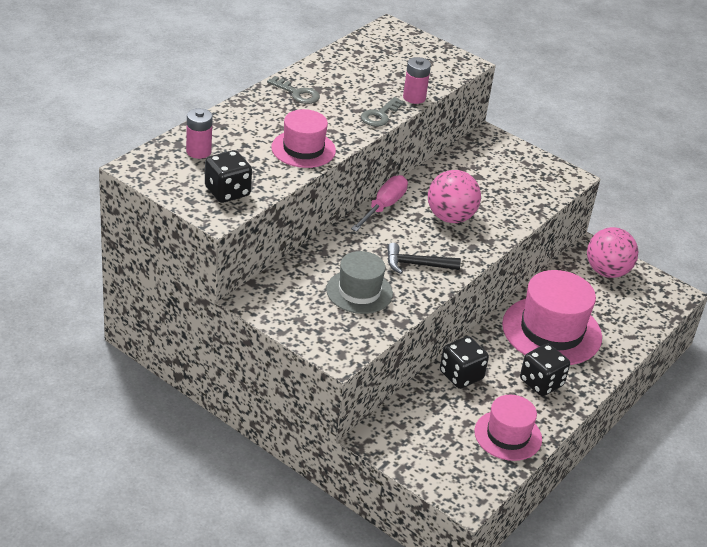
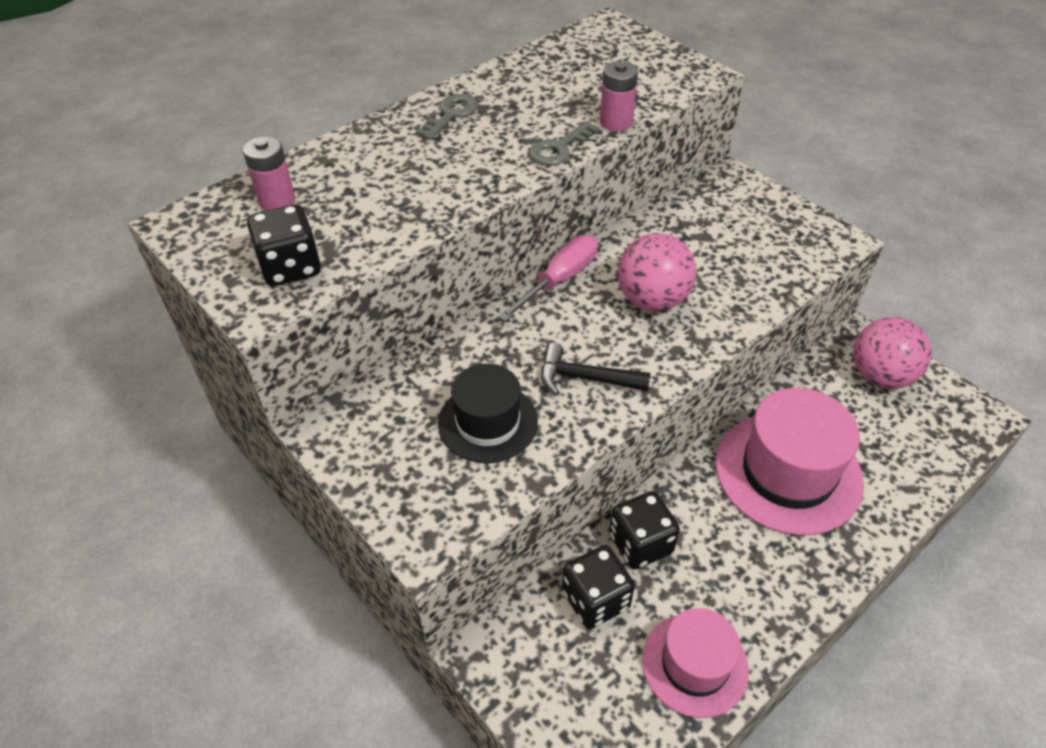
camera: 15 degrees right, 10 degrees up
(297, 93) = (451, 115): grey key -> grey key turned 105 degrees counterclockwise
(303, 149) = (430, 199): pink hat -> none
(359, 291) = (488, 422): grey hat -> black hat
(541, 383) = (761, 565): black dice -> black dice (595, 599)

